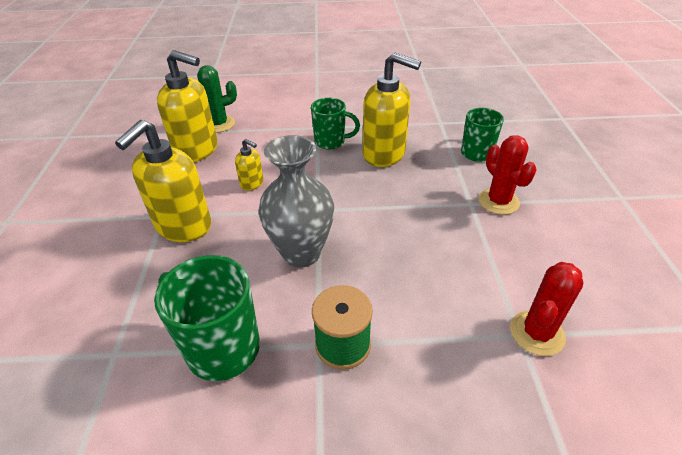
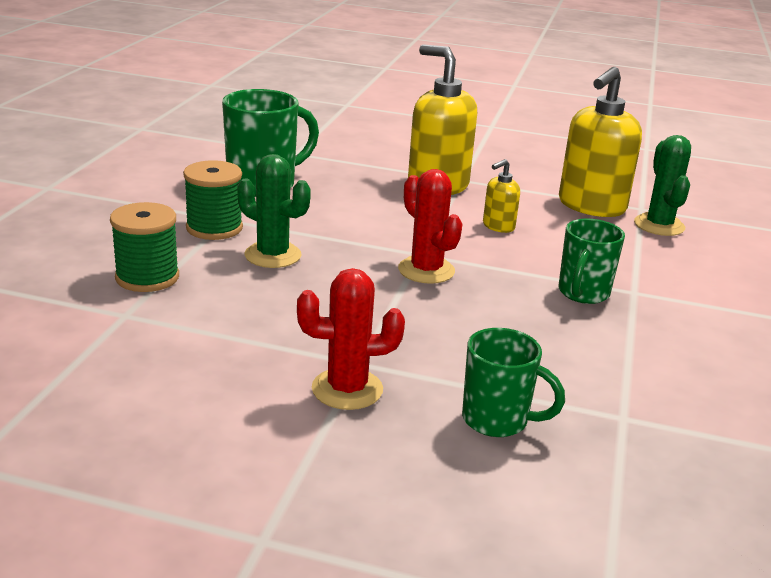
camera: 105 degrees right, 15 degrees down
(301, 253) = (350, 232): grey vase -> none
(369, 285) = (273, 255): none -> green cactus
(384, 154) = (530, 328): yellow soap dispenser -> none
(460, 350) = (147, 277): none -> green spool
(537, 333) = (116, 325): red cactus -> red cactus (426, 270)

